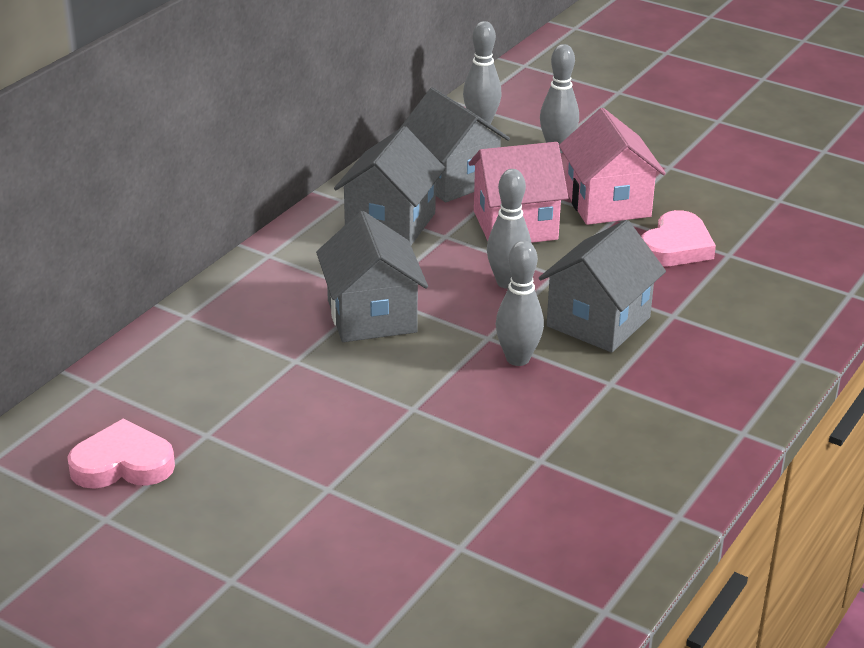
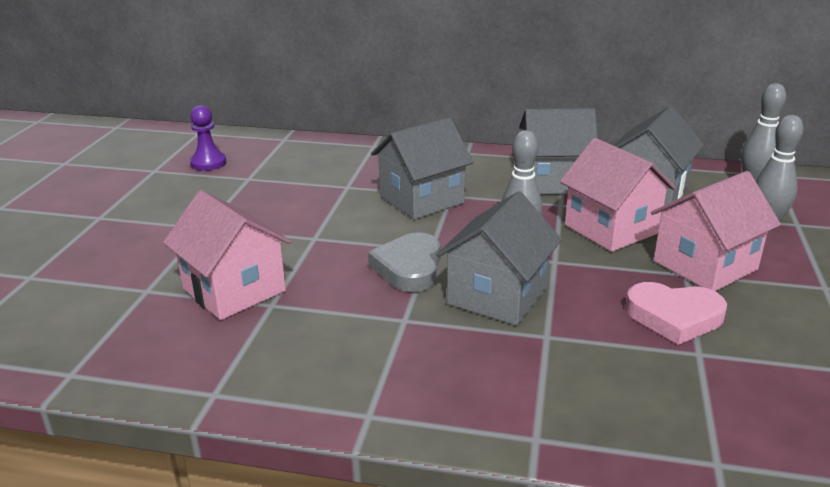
camera: 70 degrees right, 5 degrees down
(122, 464) = (208, 163): pink heart -> purple pawn
(497, 481) = (234, 290): none -> pink house
(517, 359) = (409, 267): grey bowling pin -> grey heart
(598, 322) = (497, 296): grey house -> grey house turned 75 degrees counterclockwise

